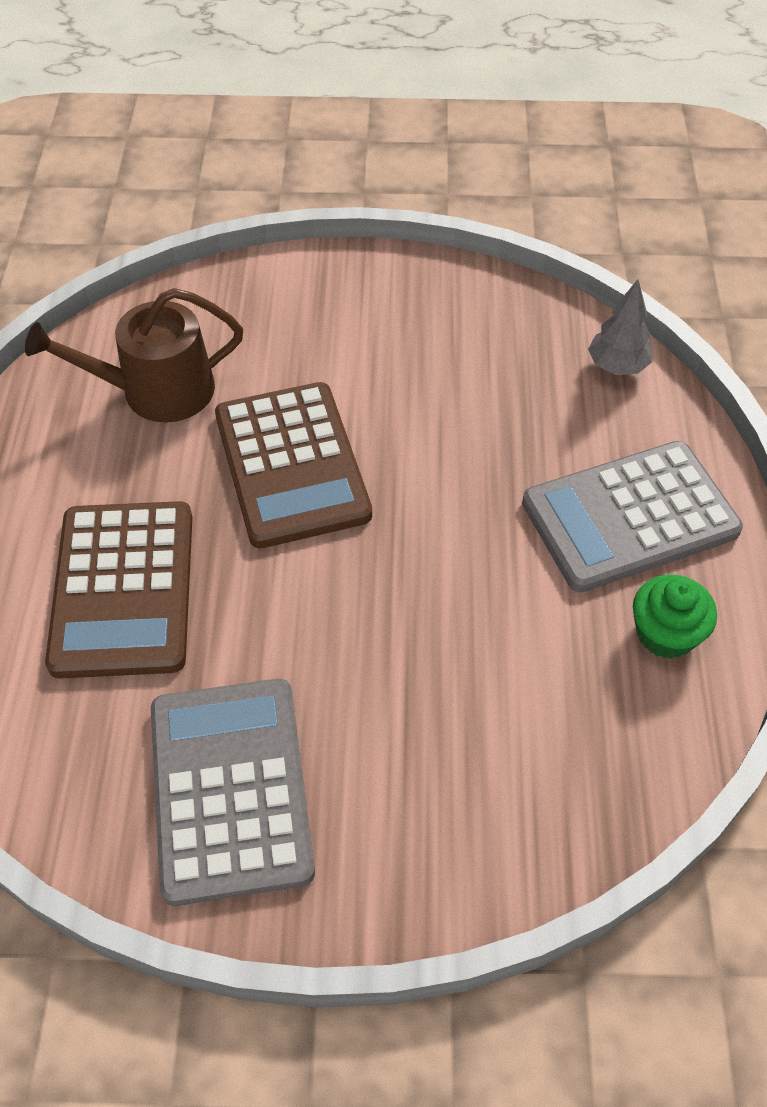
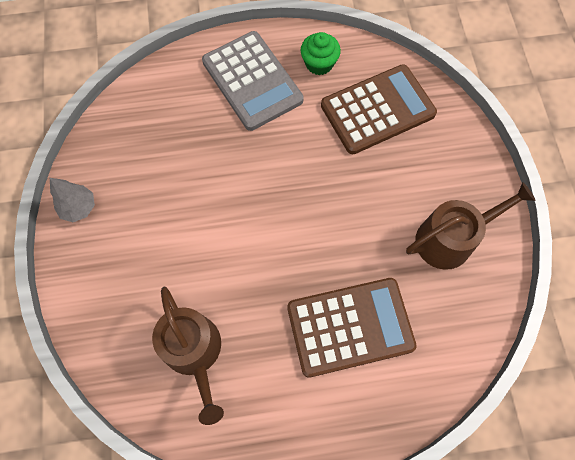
camera: 100 degrees left, 15 degrees up
(231, 789) = (450, 239): grey calculator -> brown watering can
(291, 465) = (244, 253): brown calculator -> brown calculator (378, 110)
(617, 366) = (145, 92): grey tree -> grey tree (79, 208)

